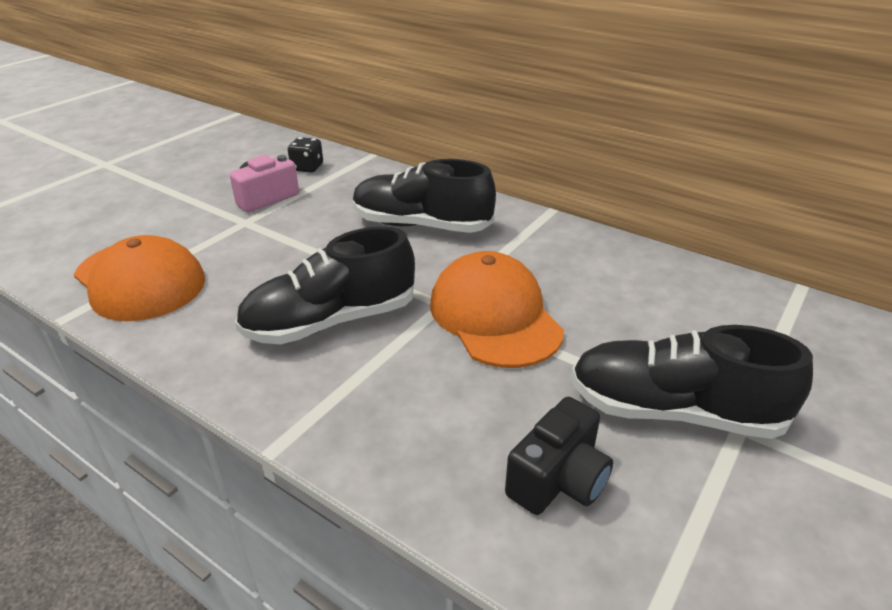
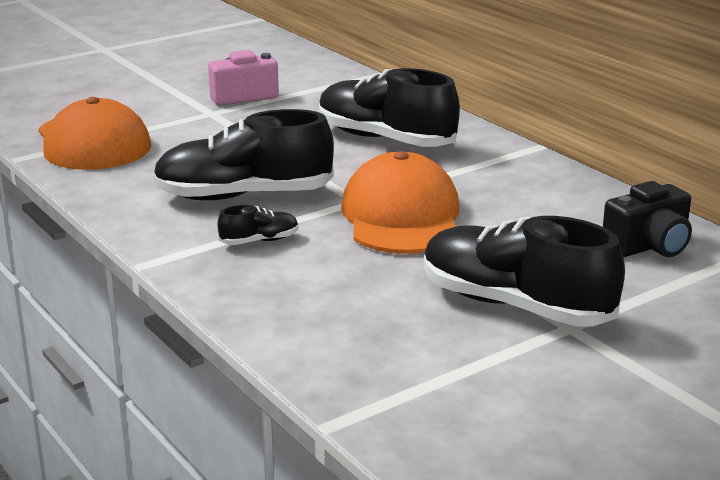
camera: 20 degrees right, 10 degrees down
(307, 168) = (302, 76): black dice -> none
(380, 381) = (259, 241): none -> black shoe
(558, 480) = (366, 324): black camera -> black camera (649, 247)

